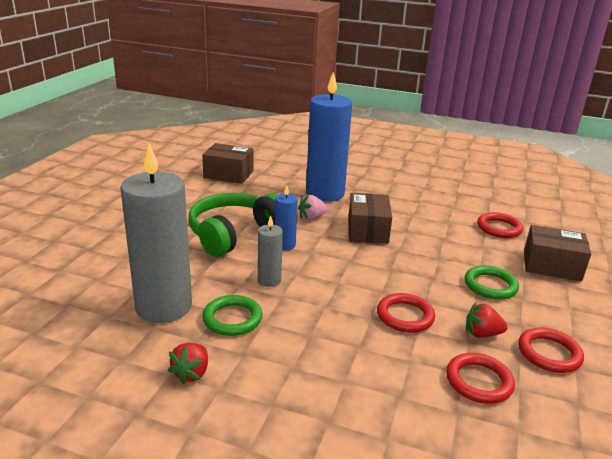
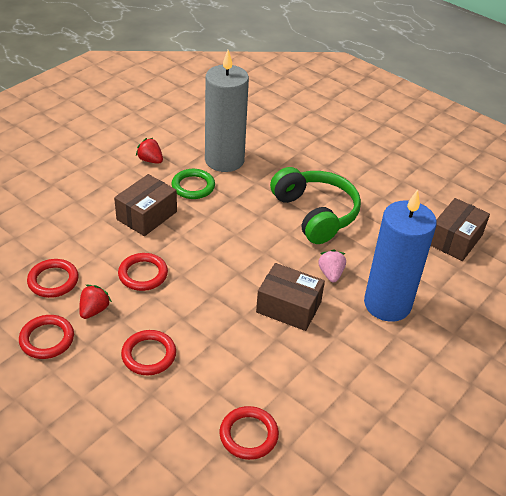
camera: 110 degrees right, 15 degrees up
(269, 280) = (231, 215): grey candle -> none
(285, 245) = (283, 239): blue candle -> none
(490, 285) = (149, 355): green ring -> red ring
(551, 266) = (151, 434): brown box -> brown box (147, 215)

